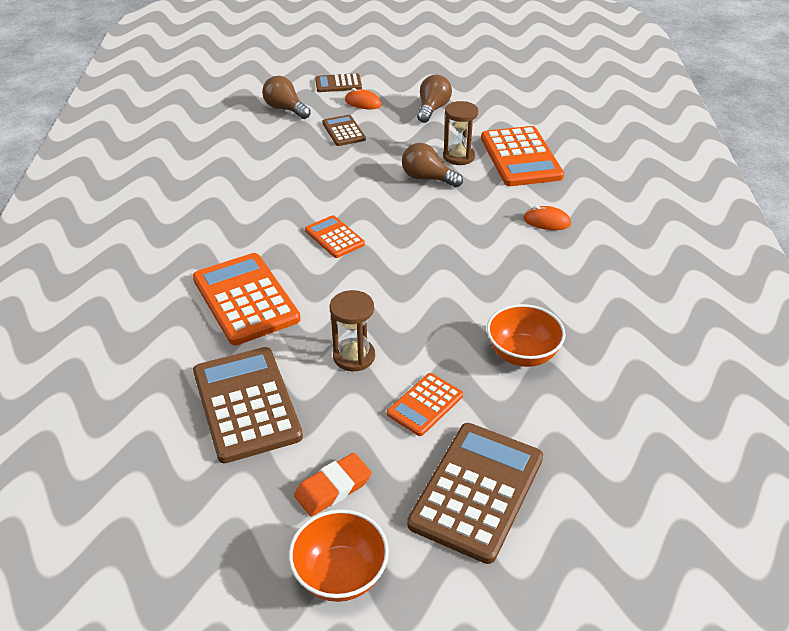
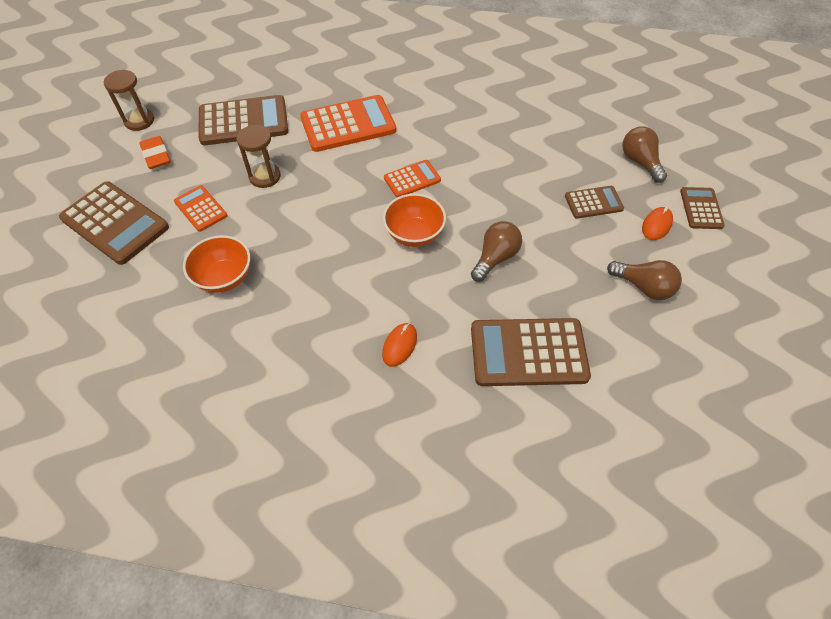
camera: 100 degrees right, 15 degrees up
(285, 109) = (640, 162): brown light bulb -> brown light bulb turned 75 degrees counterclockwise
(340, 574) = (96, 153): orange bowl -> orange bowl (414, 234)
(458, 156) = (535, 292): brown hourglass -> brown hourglass (139, 121)
(521, 157) = (528, 353): orange calculator -> brown calculator

